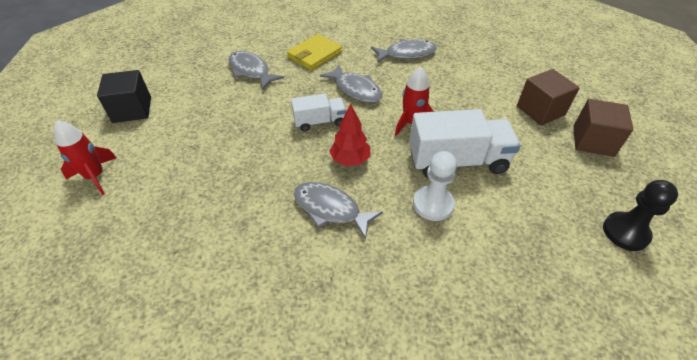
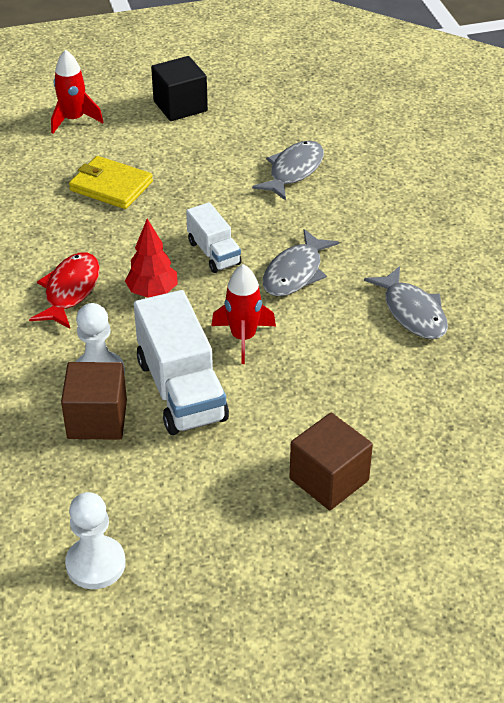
camera: 75 degrees right, 5 degrees down
(314, 54) = (360, 218): yellow wallet -> yellow wallet (111, 186)
(330, 209) = (70, 290): grey fish -> red fish
(593, 141) = (275, 543): brown cube -> brown cube (97, 419)
(625, 232) = (95, 564): black pawn -> white pawn

